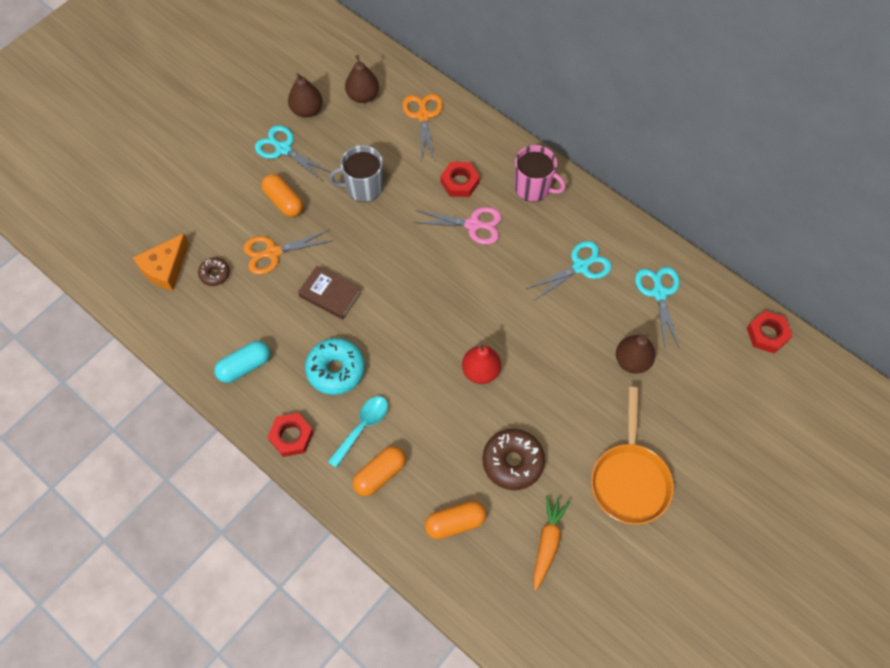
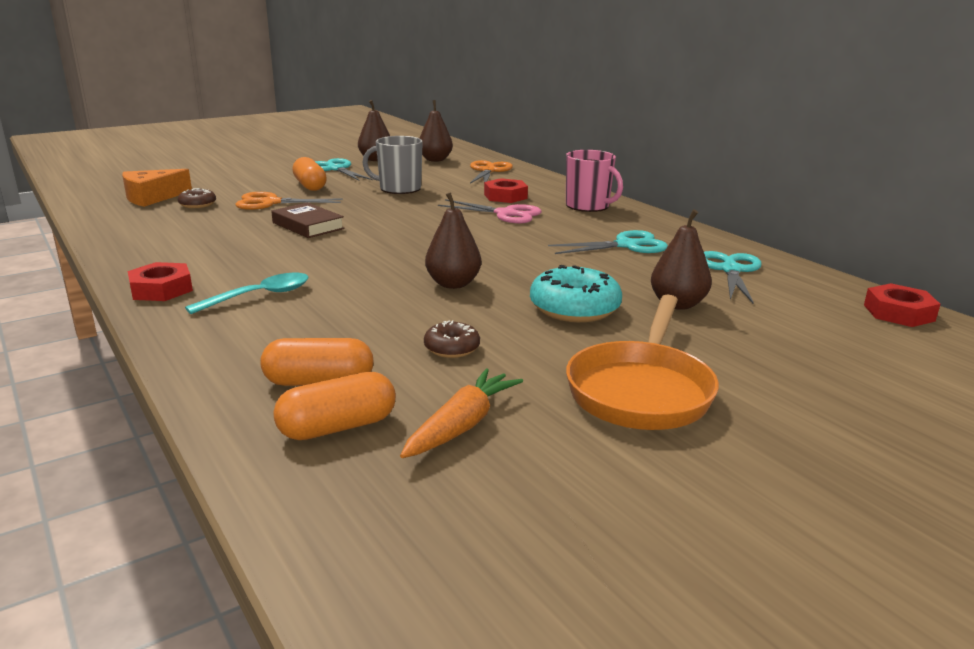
camera: 15 degrees right, 40 degrees down
(244, 366) = (163, 246): turquoise capsule -> none
(336, 370) = (267, 261): turquoise donut -> turquoise donut (574, 308)
(380, 474) = (246, 329): orange capsule -> orange capsule (337, 427)
(480, 371) = (453, 284): red pear -> brown pear
(512, 462) = (452, 348): brown donut -> brown donut, size x0.55

